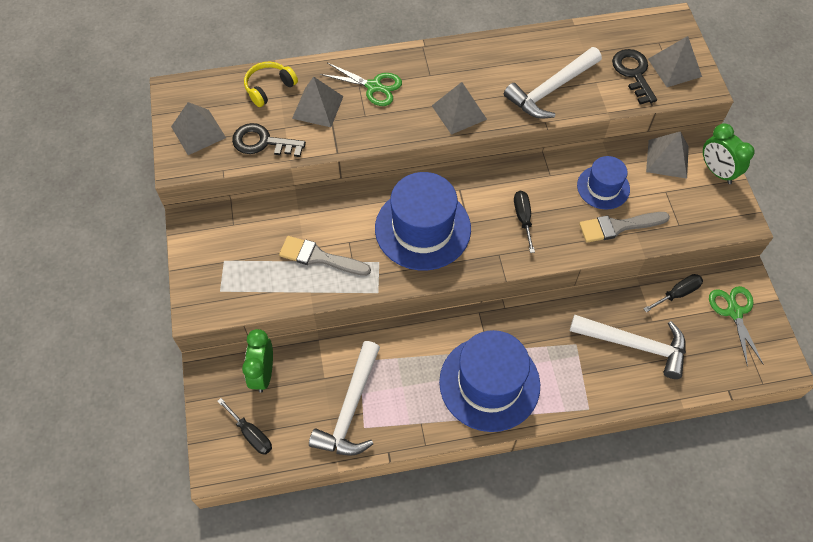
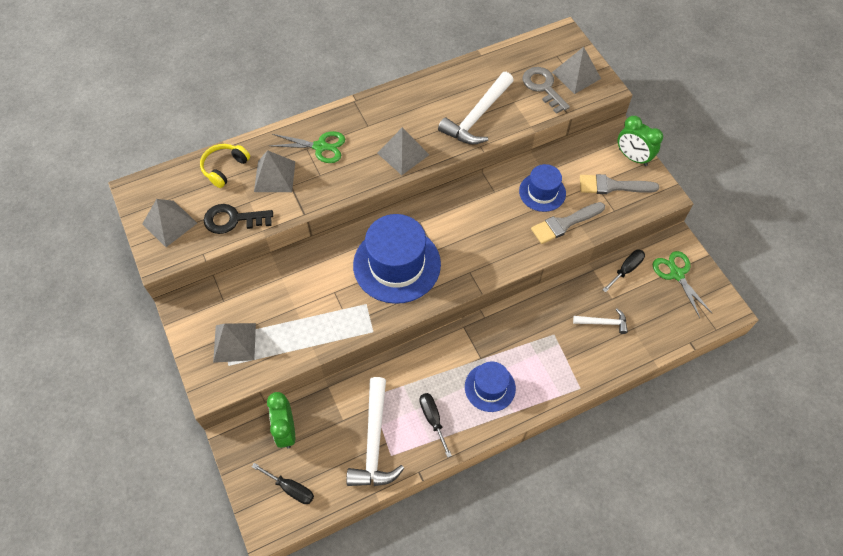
camera: 15 degrees left, 0 degrees up
(319, 257) = (311, 312): grey brush -> grey brush (612, 186)
(489, 383) = (490, 387): blue hat -> blue hat, size x0.56
(523, 218) = (481, 235): black screwdriver -> black screwdriver (433, 419)
(633, 73) = (543, 87): black key -> grey key
(635, 345) = (603, 322): white hammer -> white hammer, size x0.52
(667, 159) = (589, 155): grey pyramid -> grey pyramid (234, 342)

